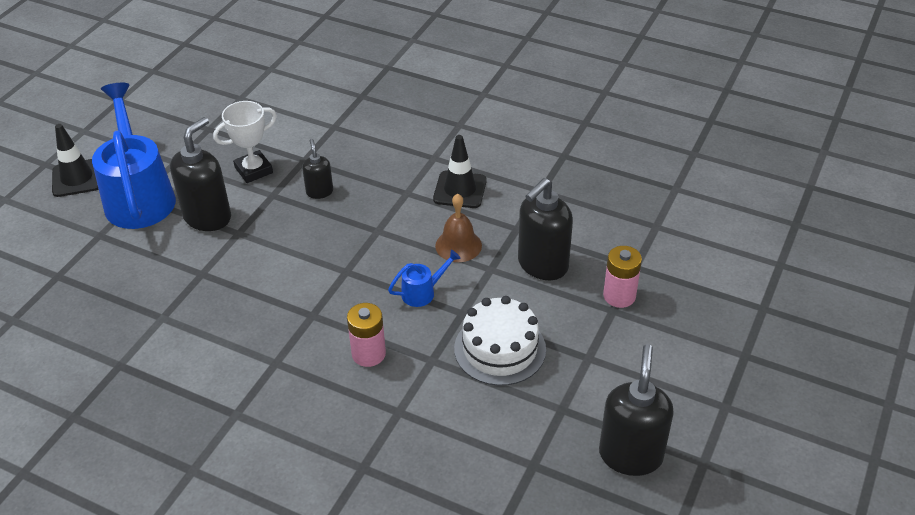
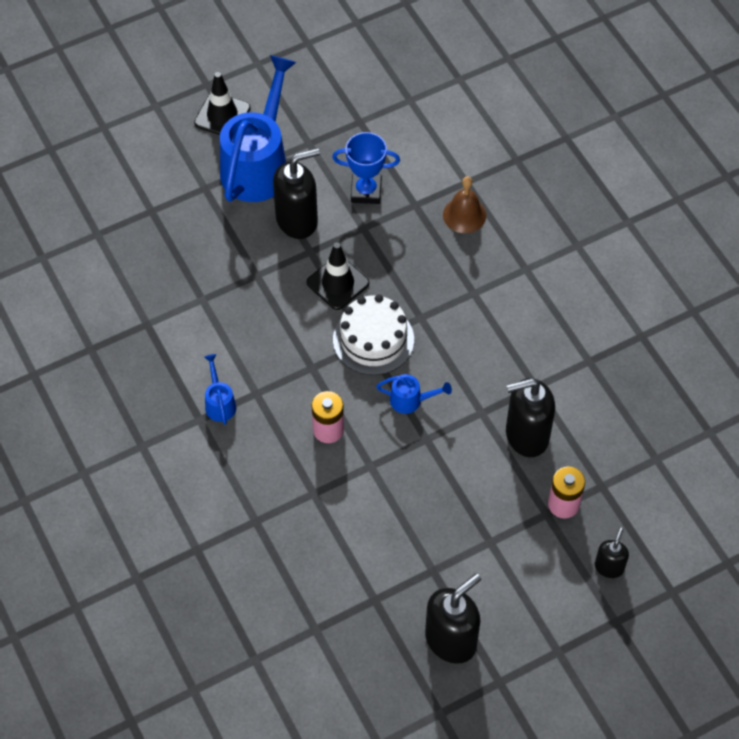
camera: 35 degrees right, 15 degrees up
(245, 389) = (219, 403): none -> blue watering can
(254, 170) = (366, 191): white trophy -> blue trophy
(319, 191) = (403, 248): black soap dispenser -> black soap dispenser (609, 567)
(458, 245) = (474, 373): brown bell -> brown bell (464, 215)
(460, 190) = (520, 317): black traffic cone -> black traffic cone (337, 283)
(500, 349) = (429, 490): white cake -> white cake (373, 339)

